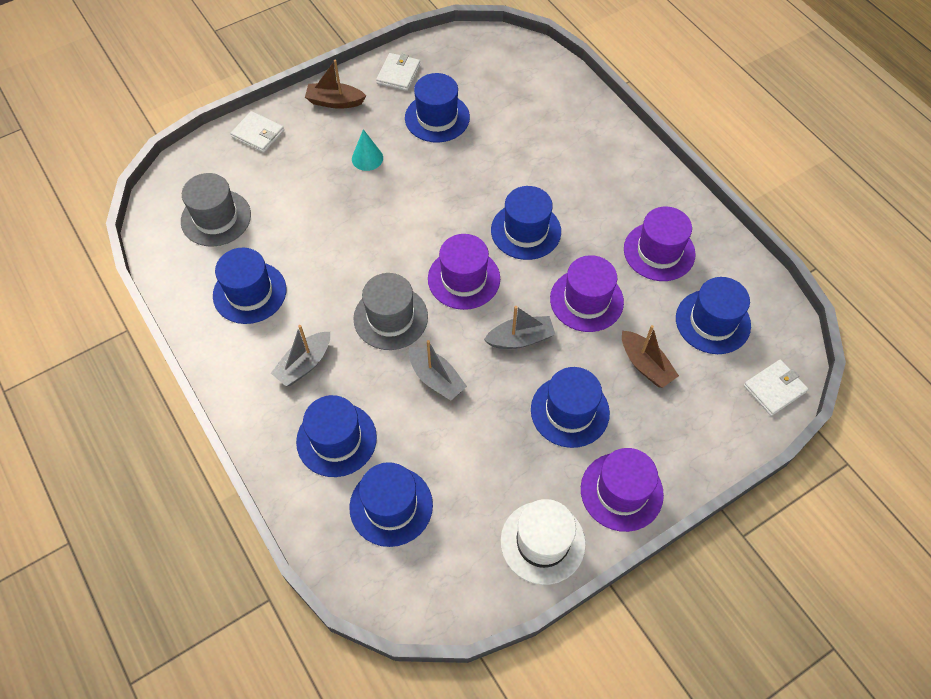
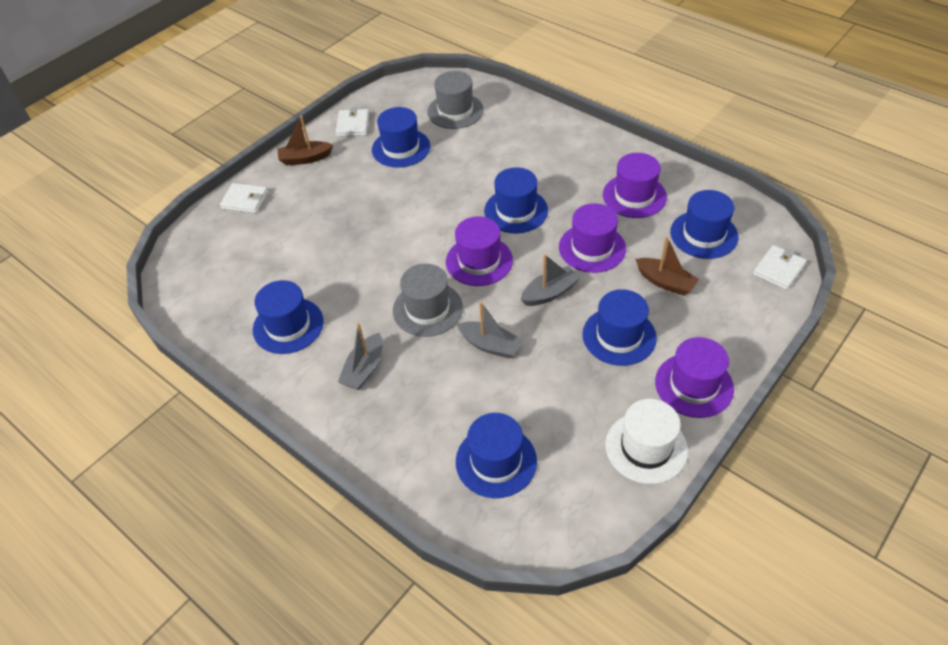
camera: 15 degrees left, 10 degrees down
(216, 218) = (232, 275): grey hat -> grey hat (455, 111)
(336, 439) = (421, 421): blue hat -> none
(367, 158) = (352, 193): turquoise cone -> none

